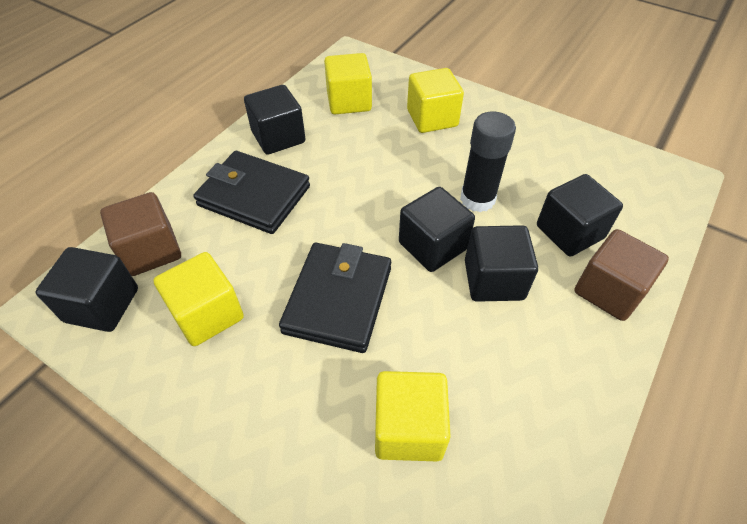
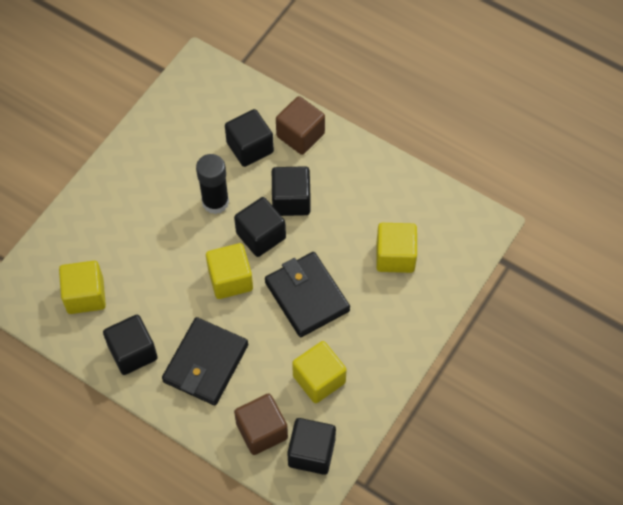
camera: 90 degrees left, 10 degrees up
(338, 299) = (307, 296): black wallet -> black wallet turned 45 degrees clockwise
(432, 118) = (115, 227): yellow cube -> yellow cube (230, 279)

